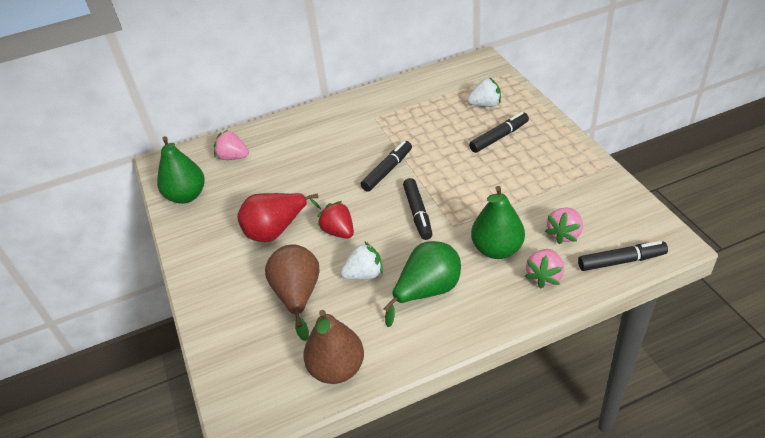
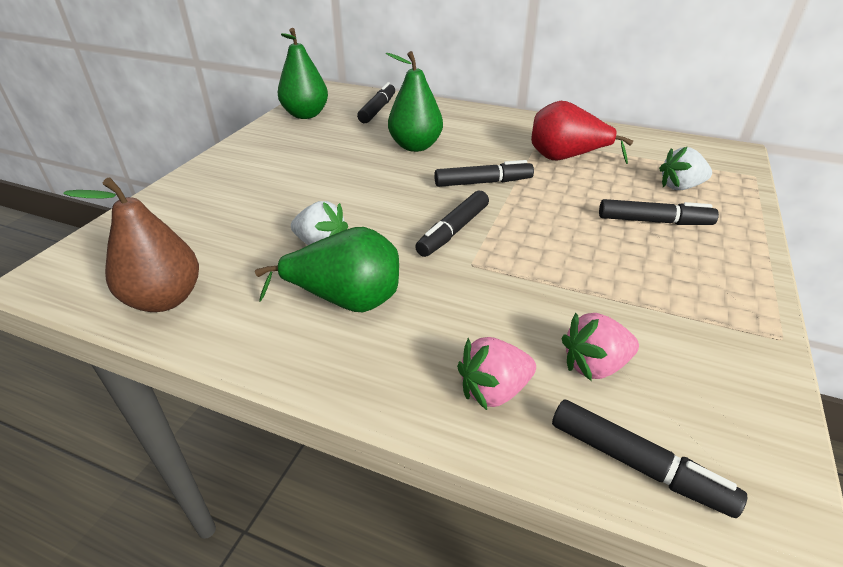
camera: 40 degrees right, 5 degrees down
(233, 157) = (378, 109): pink strawberry -> black marker
(276, 230) = (319, 169): red pear -> red pear (566, 158)
(298, 296) = (247, 222): brown pear -> none
(338, 231) = (361, 200): red strawberry -> none
(485, 105) = (680, 187): white strawberry -> white strawberry turned 135 degrees clockwise
(497, 249) = (482, 318): green pear -> green pear (415, 146)

